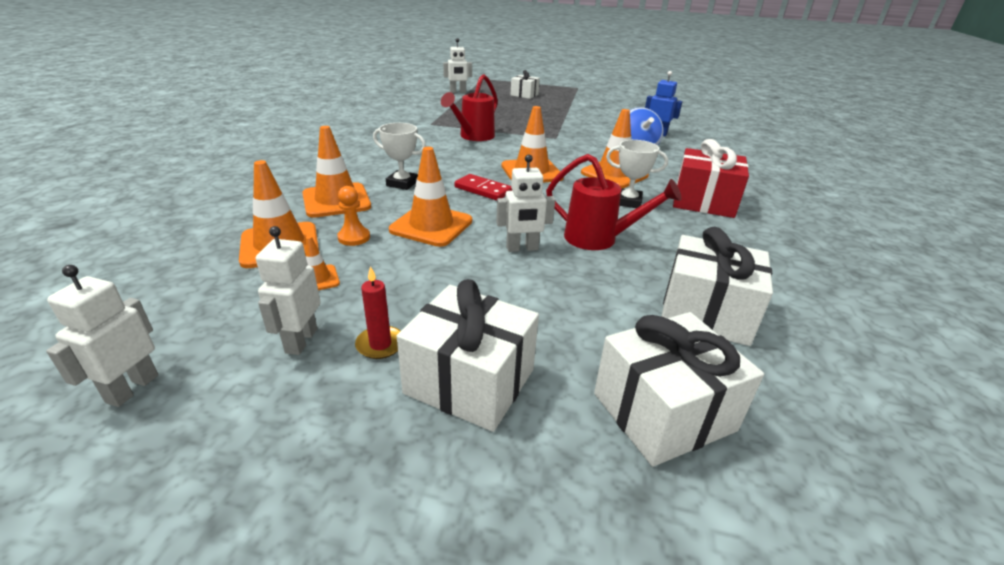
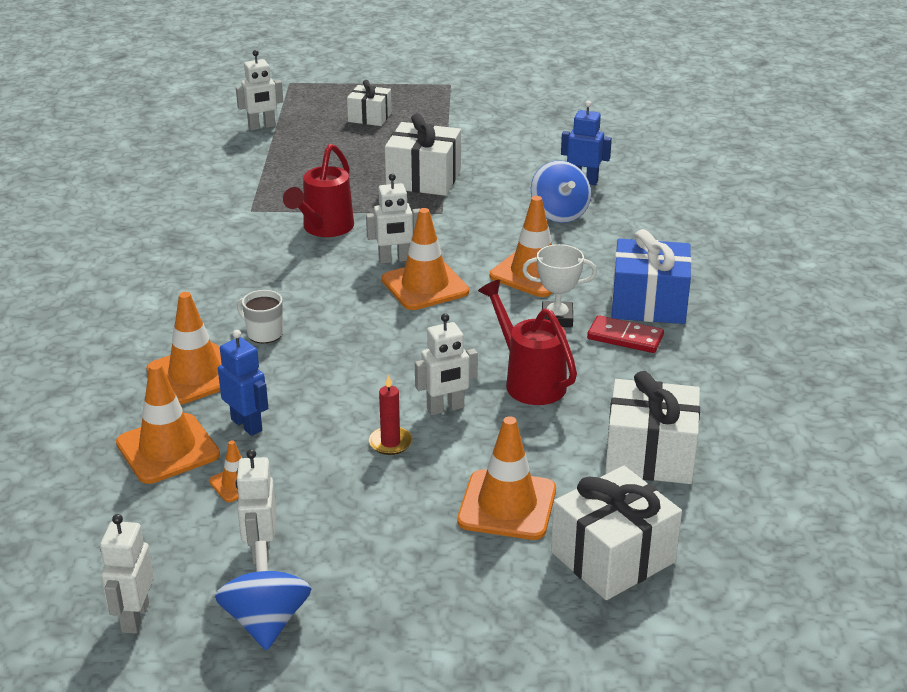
camera: 10 degrees left, 0 degrees up
(258, 419) = (266, 621): none -> blue spinning top
(354, 237) = (247, 425): orange pawn -> blue robot
(380, 344) = (339, 541): red candle -> red candle (390, 443)
(402, 183) = (264, 333): white trophy -> white mug
(431, 225) = (329, 393): orange traffic cone -> orange traffic cone (507, 505)
(469, 381) = (437, 560): white gift -> white gift (423, 179)
(483, 190) = (371, 327): red domino -> red domino (625, 337)
(514, 156) = (394, 260): none -> white robot
(598, 239) = (529, 381): red watering can -> red watering can turned 135 degrees counterclockwise
(703, 202) = (648, 303): red gift -> blue gift

